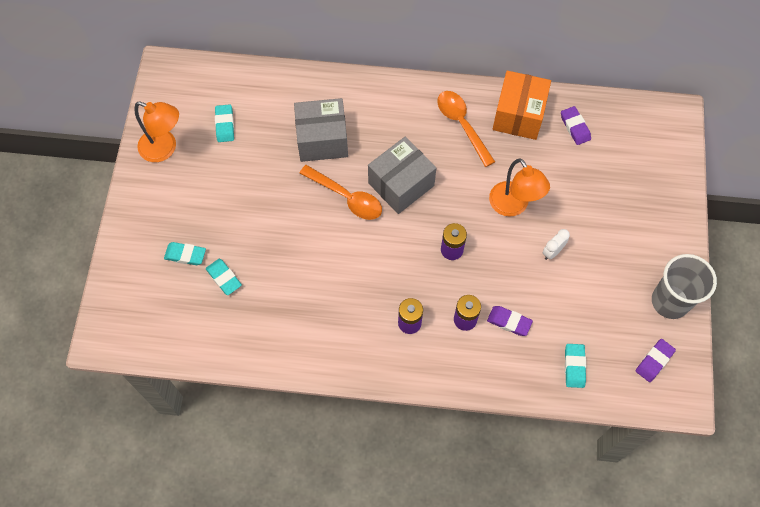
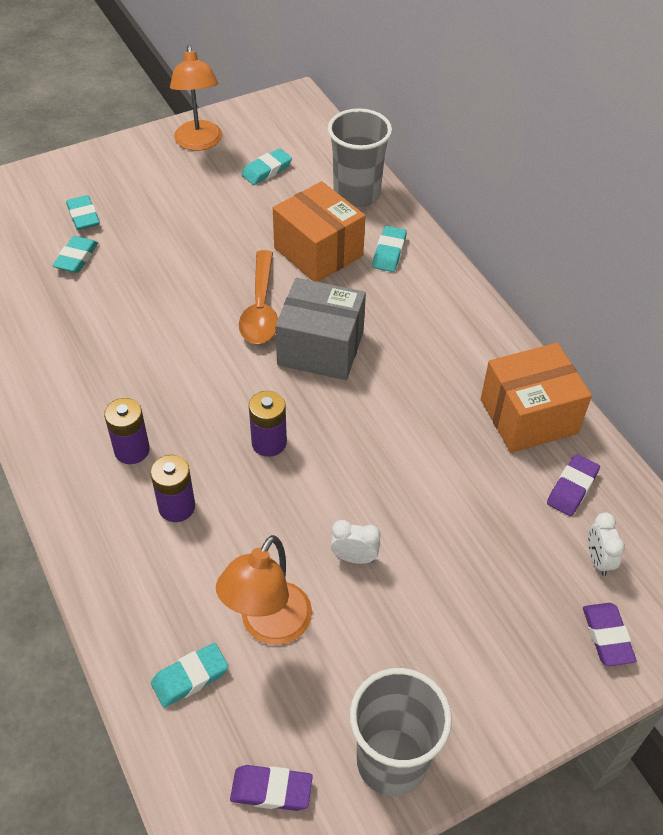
camera: 55 degrees right, 15 degrees down
(287, 89) = (356, 194): none -> grey cup
(322, 140) = (318, 252): grey box -> orange box
(351, 103) = (389, 252): none -> turquoise eraser
(462, 125) = (458, 365): orange spoon -> none
(509, 322) = (207, 559): purple eraser -> purple eraser (607, 636)
(513, 206) = (387, 477): orange lamp -> orange lamp (268, 626)
(621, 145) = (598, 560): none -> white clock

